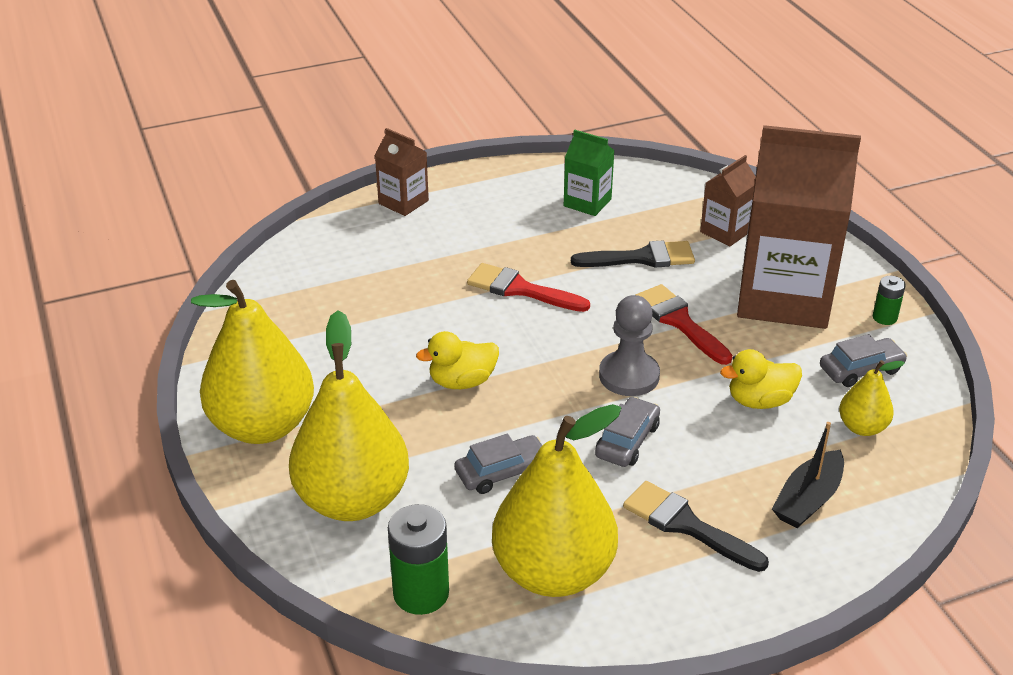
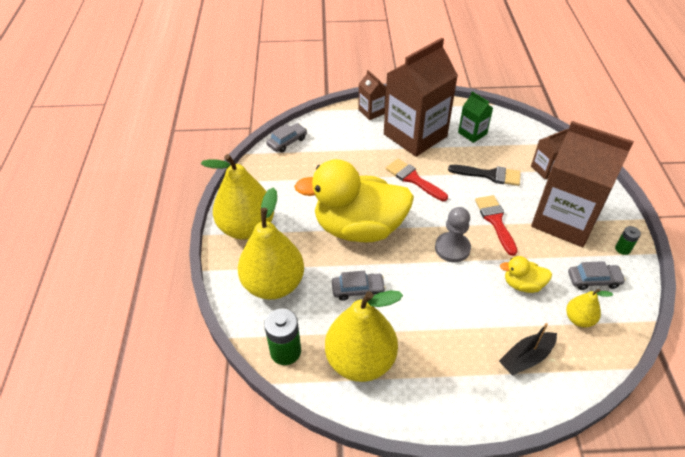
camera: 20 degrees right, 10 degrees up
(462, 381) = (359, 228): yellow duck -> yellow duck, size x2.37
(494, 224) = (415, 135): none -> brown carton
(627, 441) = (435, 289): grey car -> grey car (287, 142)
(686, 525) = (447, 353): black brush -> none

